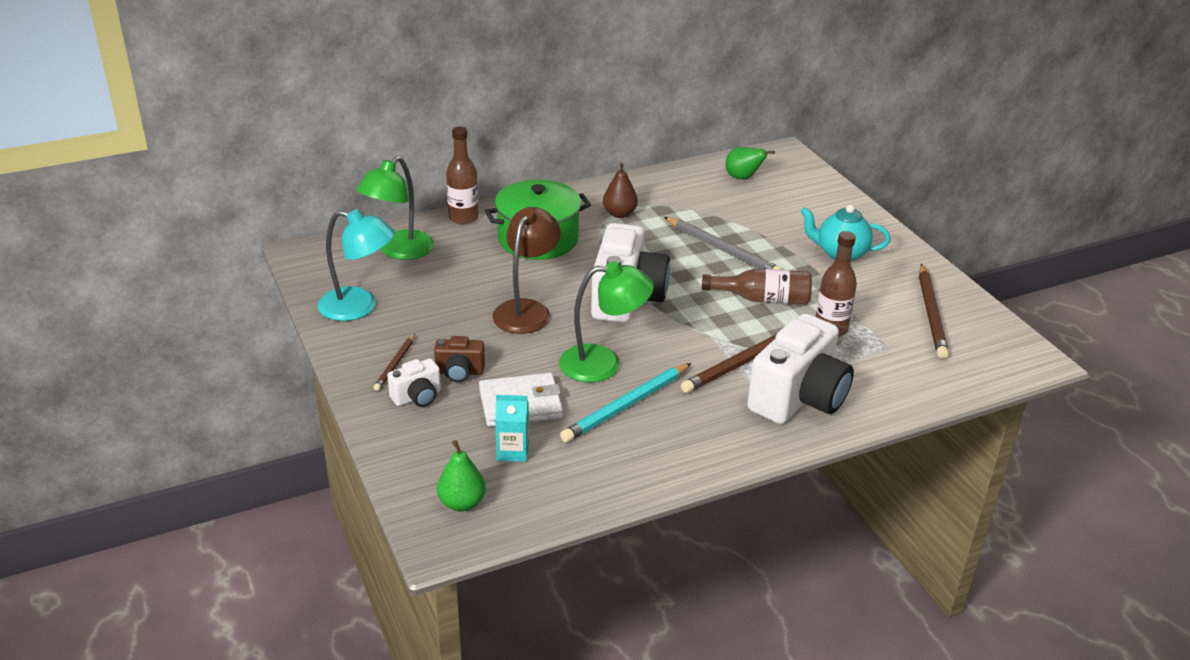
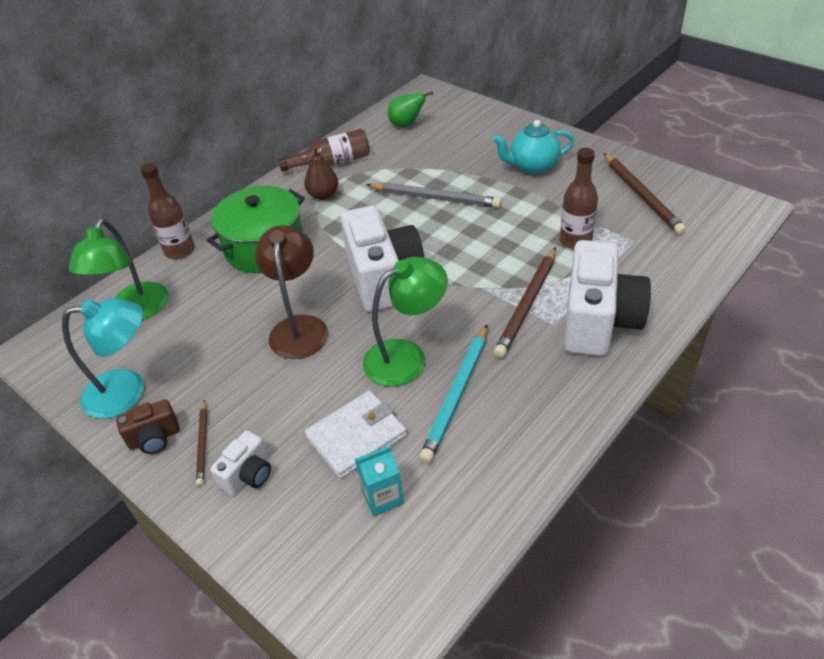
camera: 20 degrees left, 10 degrees up
(459, 372) = (274, 425): brown camera -> brown camera (155, 438)
(462, 503) = (369, 588): green pear -> none
(762, 299) = (500, 233): brown bottle -> brown bottle (332, 163)

